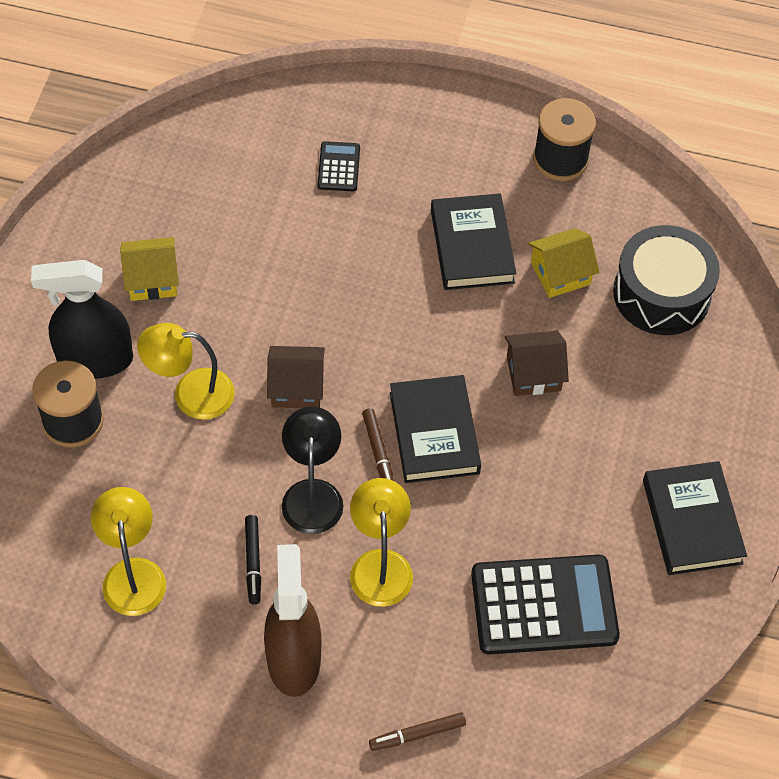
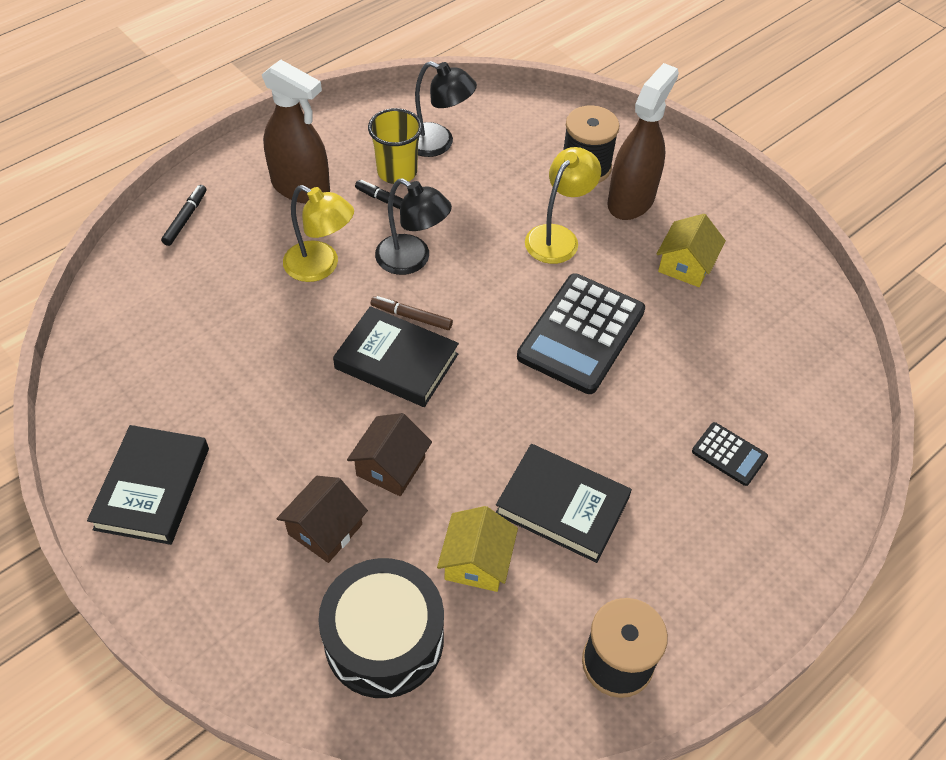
camera: 125 degrees right, 5 degrees down
(95, 360) = (631, 200): black spray bottle -> brown spray bottle
(133, 573) = (438, 144): yellow lamp -> black lamp
(204, 584) = (397, 172): none -> yellow cup
(296, 387) = (513, 299): brown house -> brown house (325, 529)
(417, 734) = (185, 219): brown marker -> black marker
(544, 605) = (194, 341): black calculator -> black calculator (581, 334)
(692, 522) = (152, 488): black book -> black book turned 75 degrees clockwise

